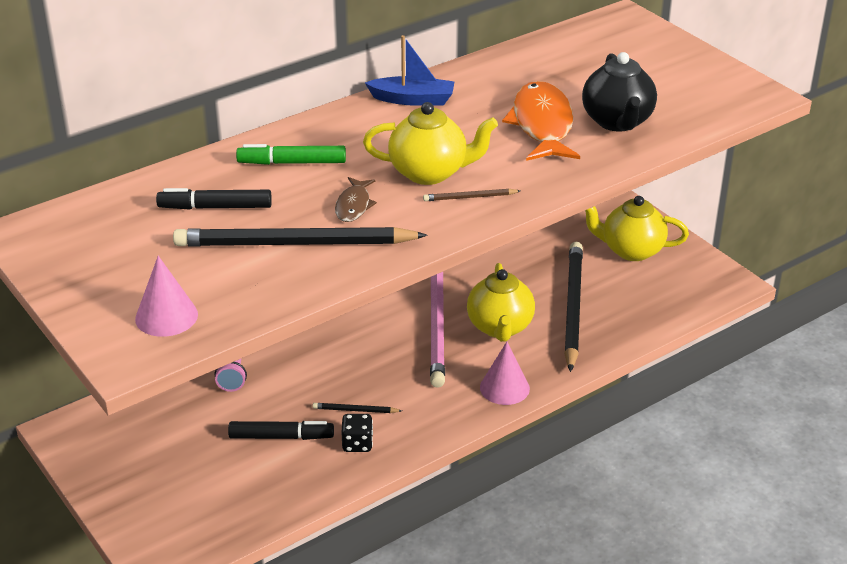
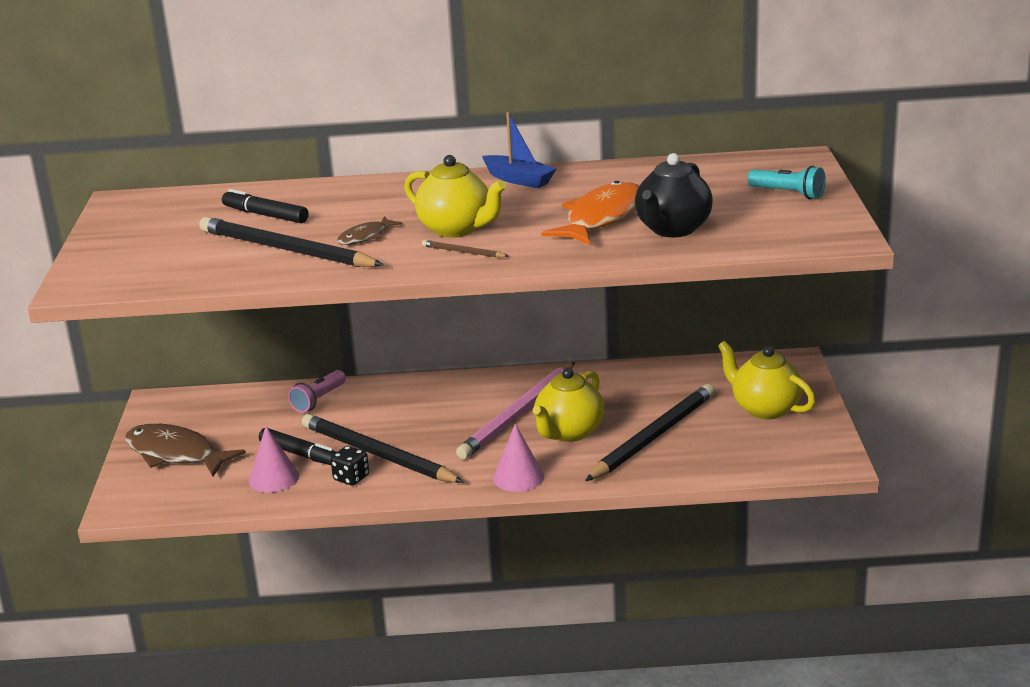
camera: 35 degrees right, 10 degrees down
(152, 483) = (175, 454): none -> brown fish
(166, 316) = (135, 270): pink cone -> pink cone (273, 478)
(292, 163) = (362, 200): green marker -> none
(355, 410) = (377, 455): black pencil -> black pencil, size x2.44
(661, 58) = (788, 194): none -> turquoise flashlight

